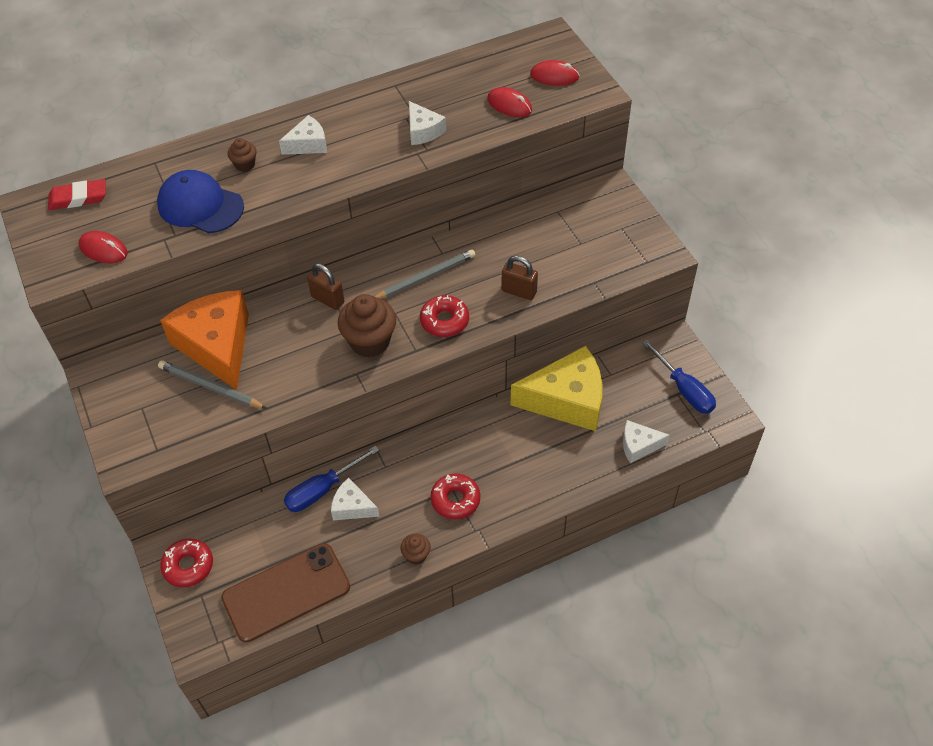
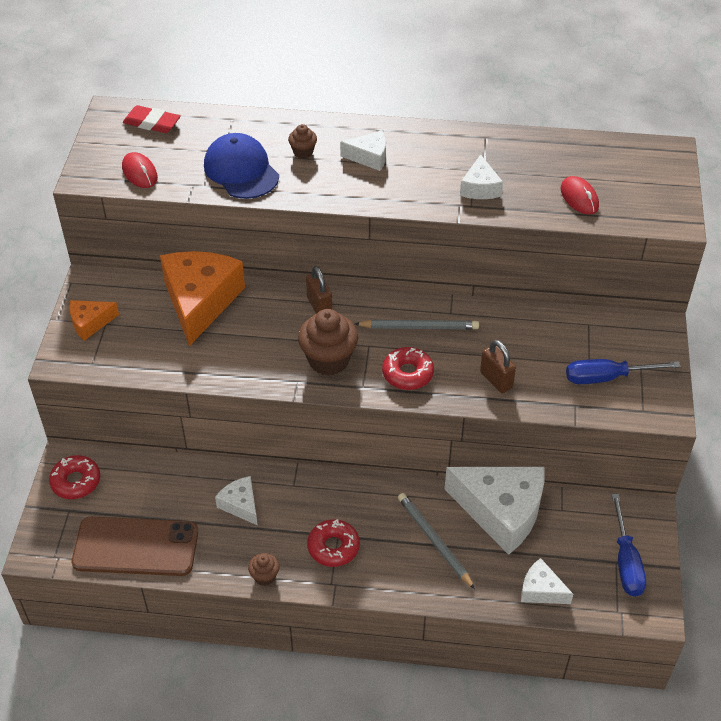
camera: 30 degrees right, 5 degrees down
(126, 414) = (90, 323): none -> orange cheese
(210, 387) = (170, 333): grey pencil -> grey pencil (434, 541)
(322, 490) = (226, 477): blue screwdriver -> blue screwdriver (607, 377)
(554, 76) = (644, 189): red mouse -> none
(567, 400) = (501, 512): yellow cheese -> white cheese

